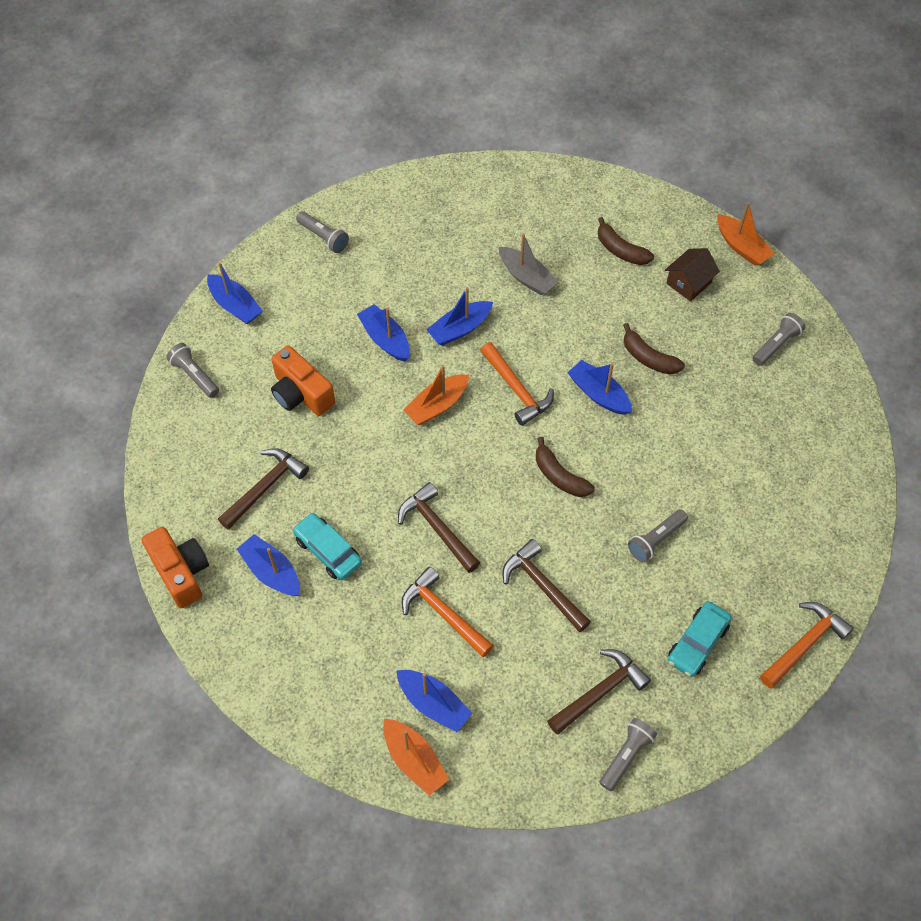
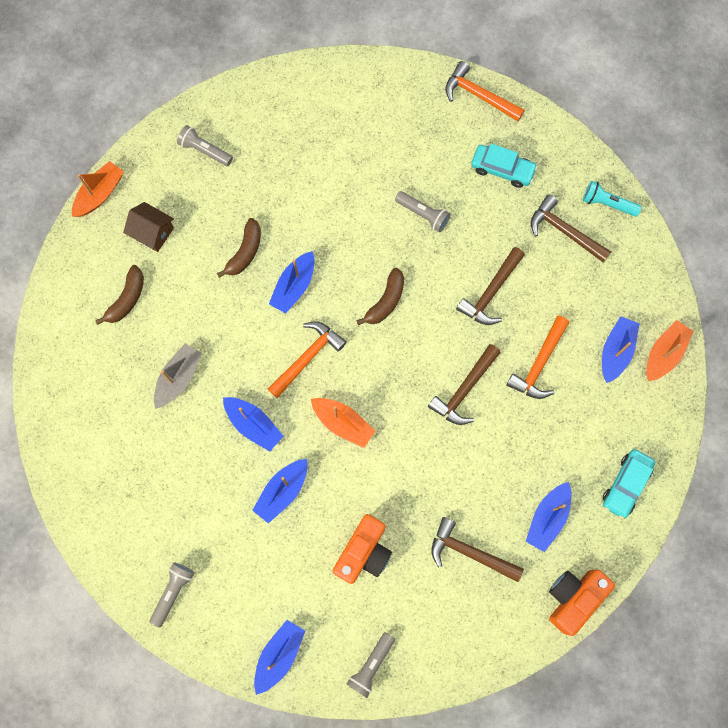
camera: 105 degrees left, 15 degrees up
(328, 551) = (513, 475): turquoise car -> turquoise car (626, 485)
(626, 756) = (607, 204): grey flashlight -> turquoise flashlight

